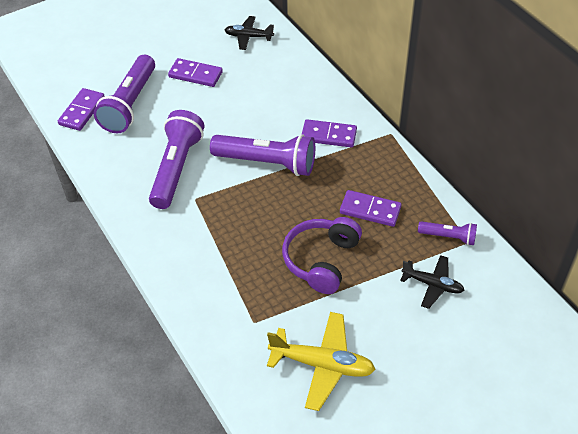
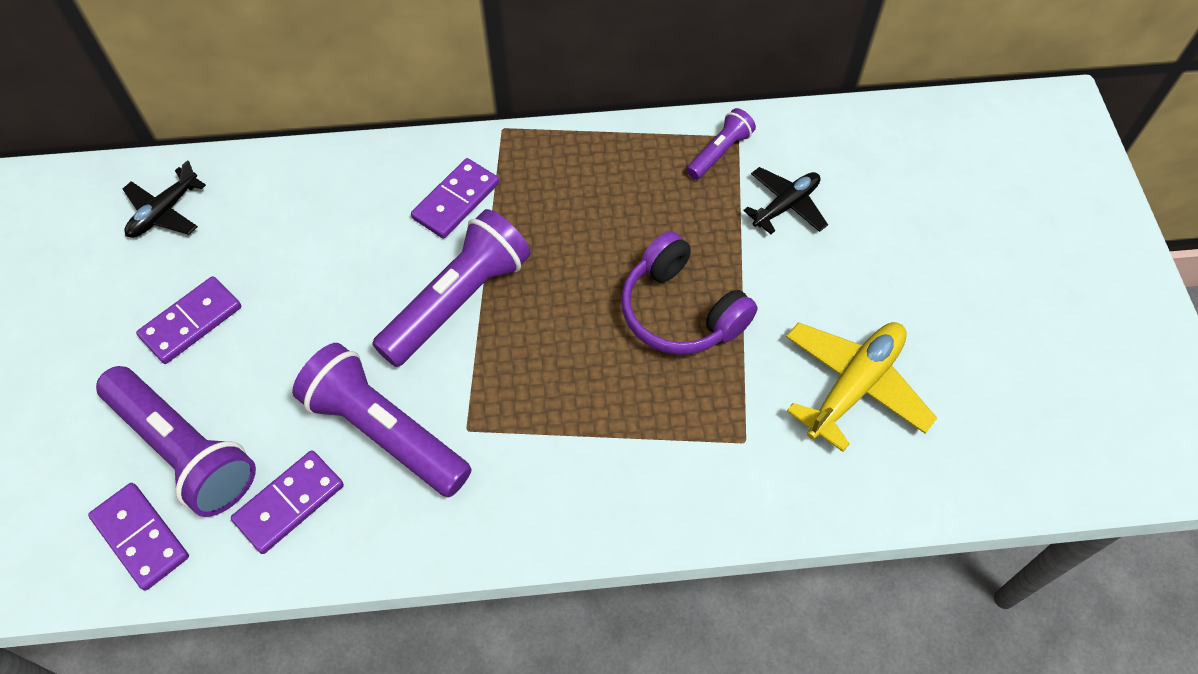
camera: 65 degrees left, 10 degrees up
(370, 210) = (625, 215): purple domino -> purple domino (289, 503)

